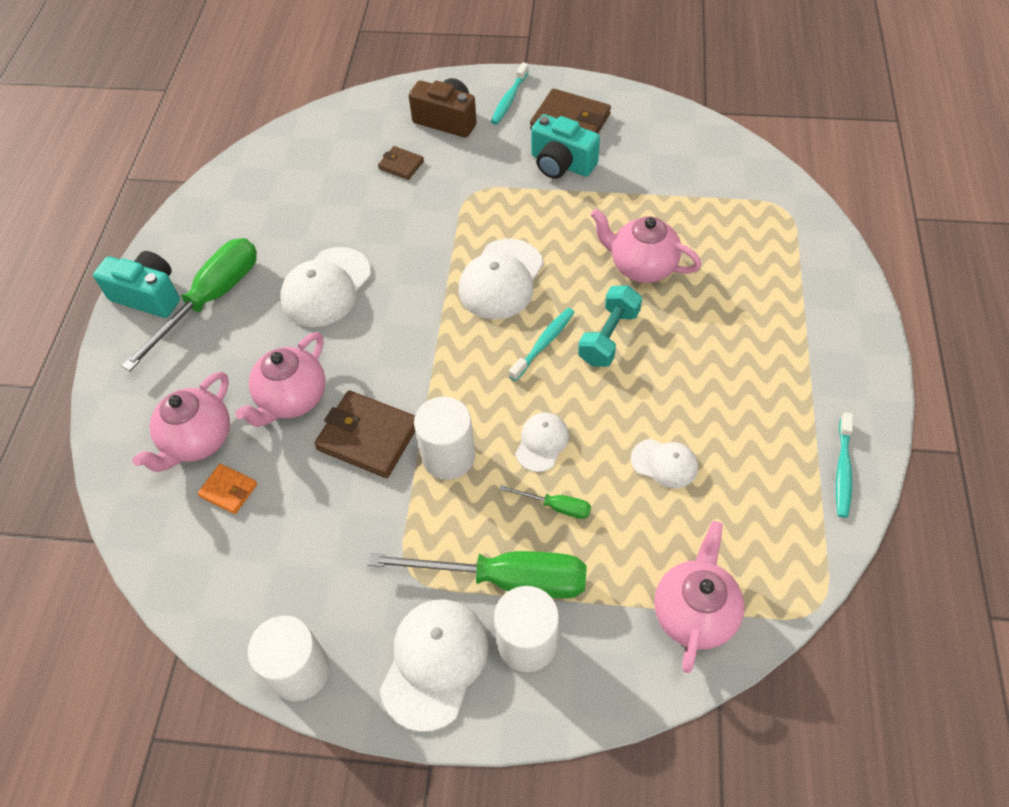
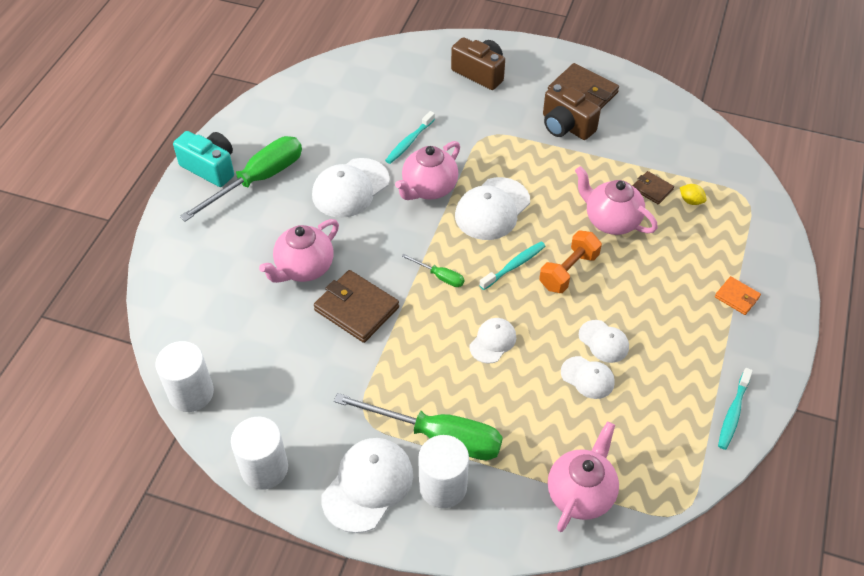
camera: 10 degrees right, 5 degrees down
(198, 440) = (224, 284): pink teapot -> pink teapot (429, 188)
(228, 490) = (240, 326): orange wallet -> orange wallet (737, 297)
(401, 165) = (433, 102): brown wallet -> brown wallet (652, 189)
(448, 456) = (416, 336): white cylinder -> white cylinder (191, 393)
(509, 99) = (536, 65): turquoise toothbrush -> turquoise toothbrush (409, 142)
(556, 506) = (491, 392): green screwdriver -> green screwdriver (440, 276)
(561, 164) = (566, 126): turquoise camera -> brown camera
(608, 337) = (568, 271): turquoise dumbbell -> orange dumbbell
(671, 414) = (603, 341): none -> white cap
(725, 225) = (691, 201): none -> yellow lemon

